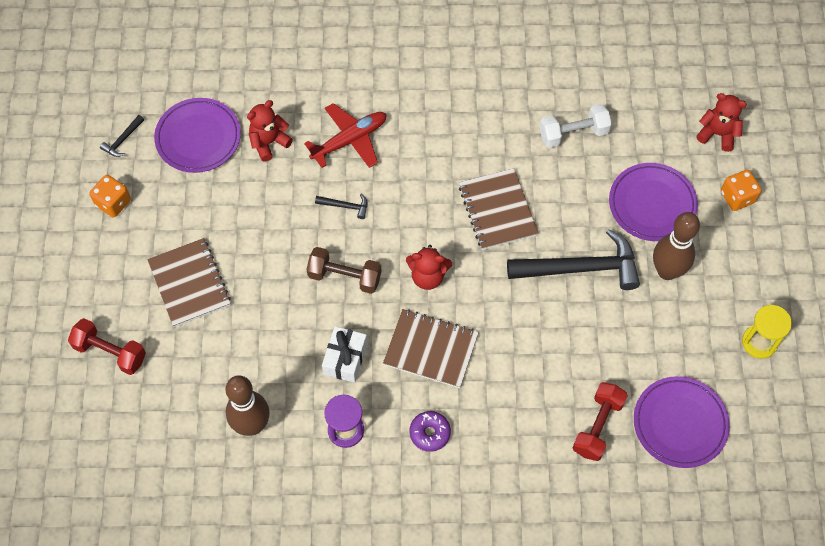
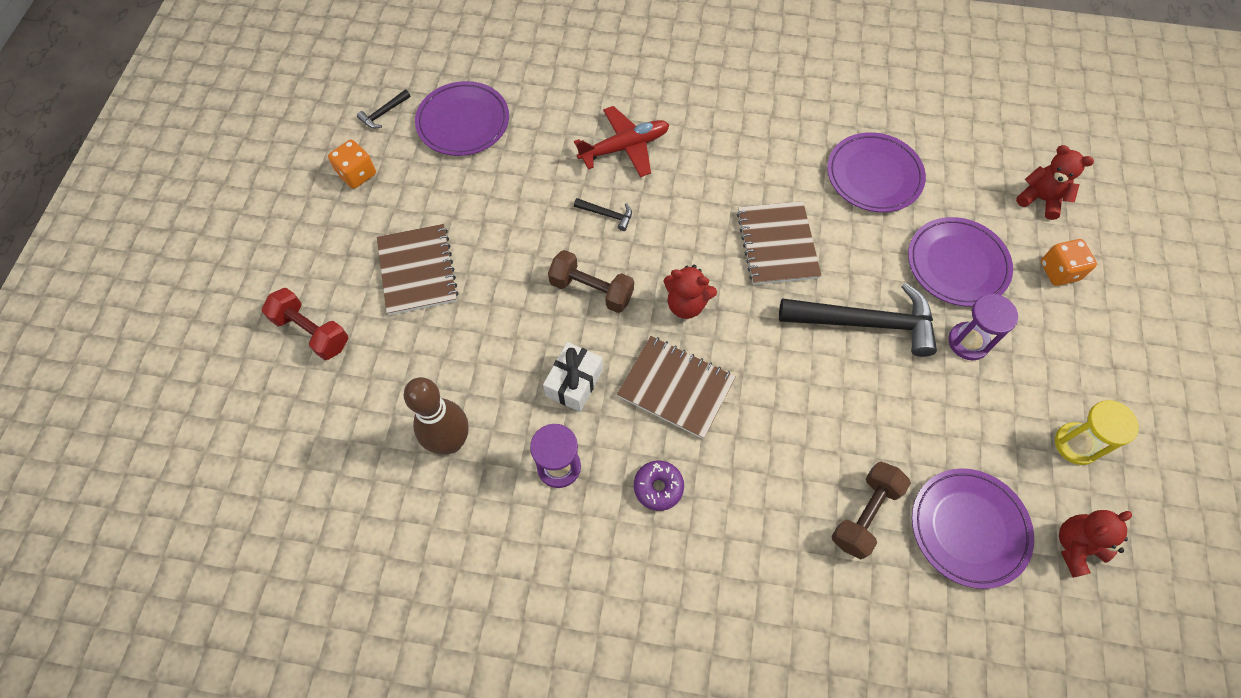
camera: 10 degrees right, 0 degrees up
(269, 142) = (537, 137): red teddy bear -> red teddy bear (1075, 547)
(573, 133) = (874, 175): white dumbbell -> purple plate
(597, 426) = (865, 514): red dumbbell -> brown dumbbell
(667, 271) = (968, 342): brown bowling pin -> purple hourglass

